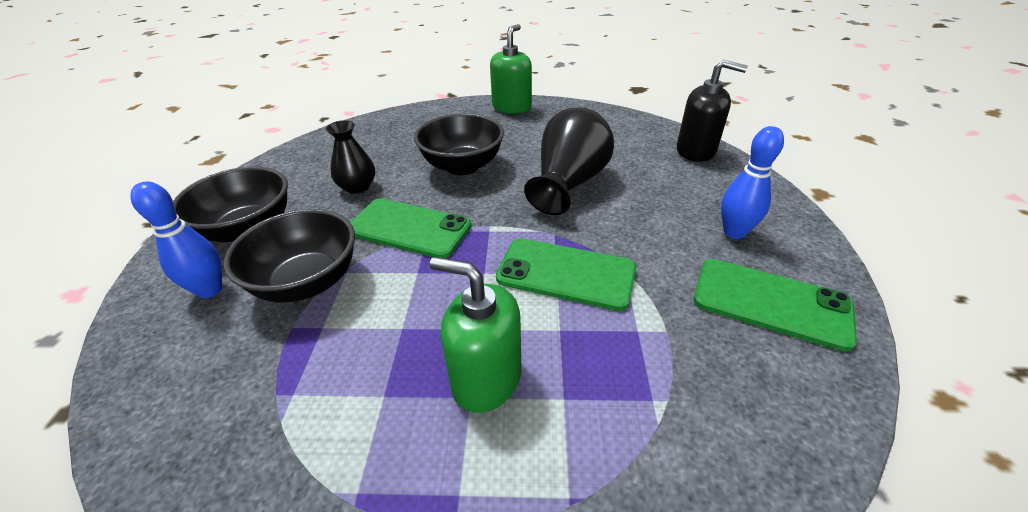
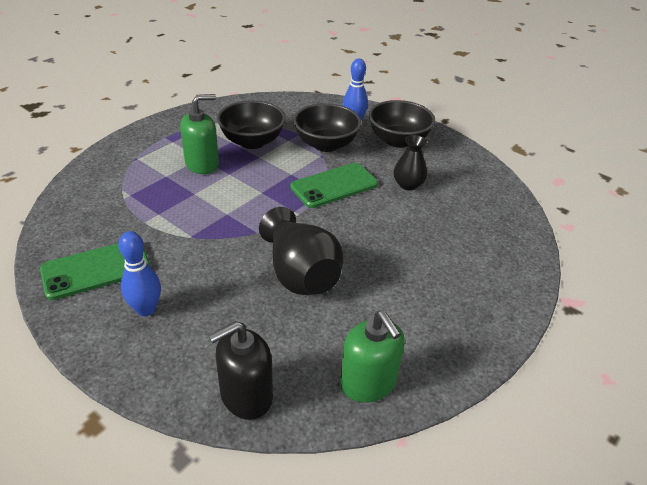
camera: 125 degrees right, 0 degrees up
(462, 166) = (388, 237): black bowl -> black bowl (252, 141)
(511, 107) = (484, 329): green soap dispenser -> green soap dispenser (368, 383)
(566, 273) = (222, 216): green phone -> none

